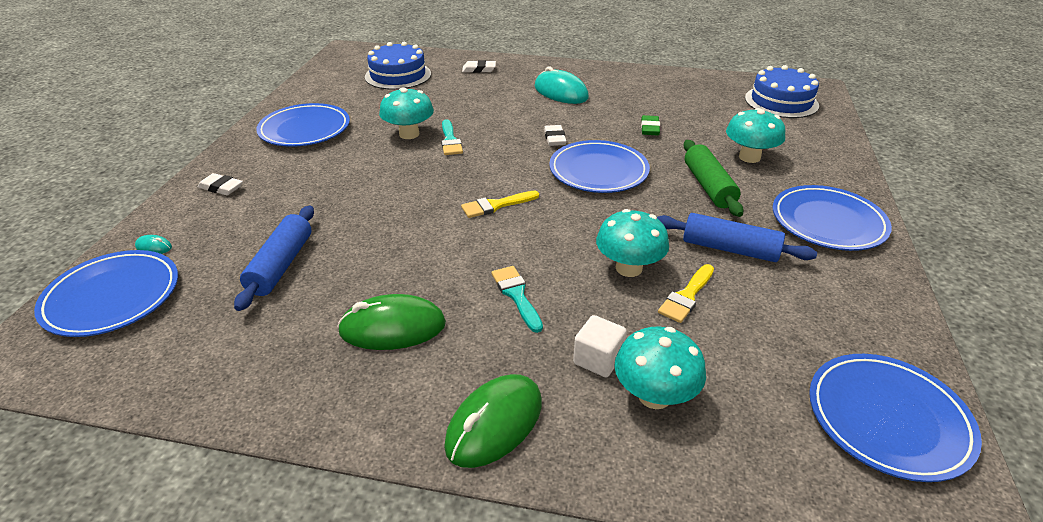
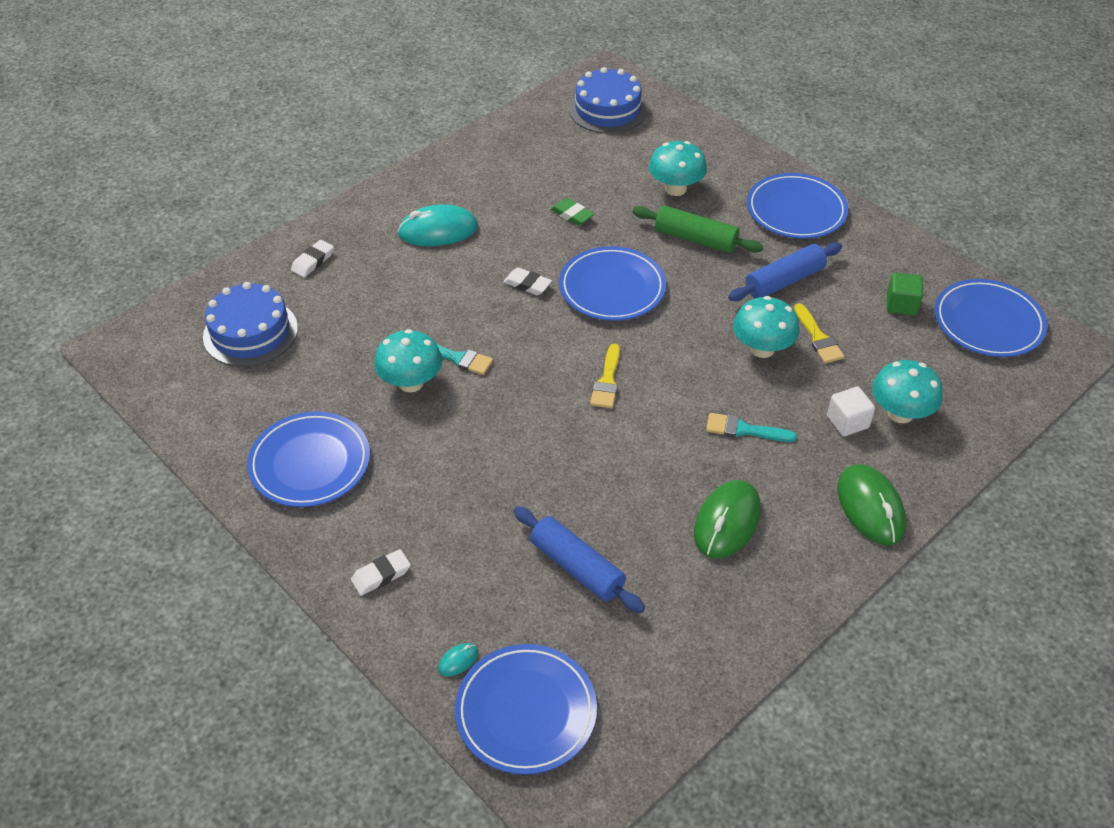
camera: 55 degrees left, 10 degrees up
(811, 336) = (901, 305): none -> green cube

